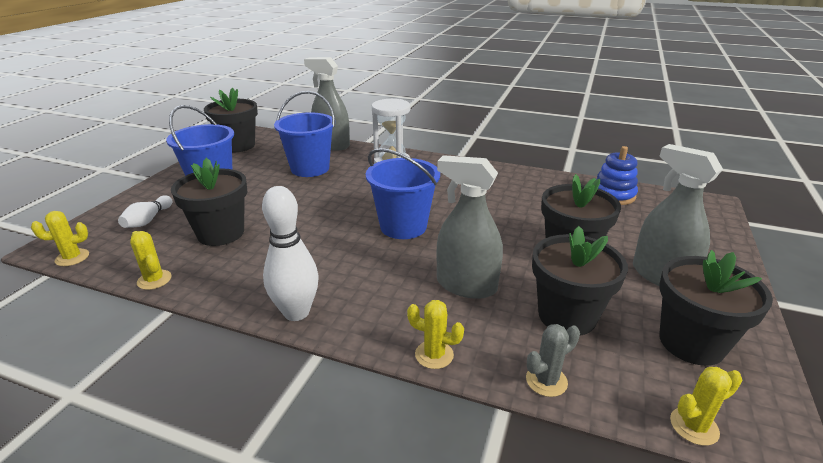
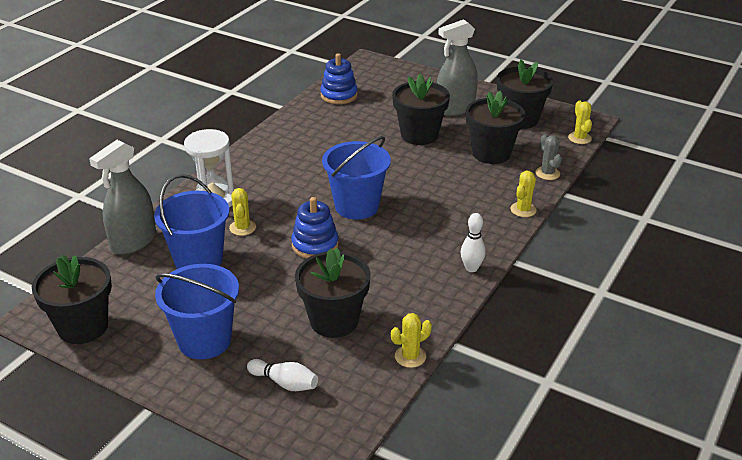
camera: 80 degrees left, 5 degrees up
(72, 258) = (353, 429): yellow cactus -> yellow cactus (242, 228)
(296, 312) = (471, 268): white bowling pin -> white bowling pin, size x0.59
(334, 212) = (315, 245): none -> blue stacking toy
(466, 285) = (451, 186): grey spray bottle -> none

